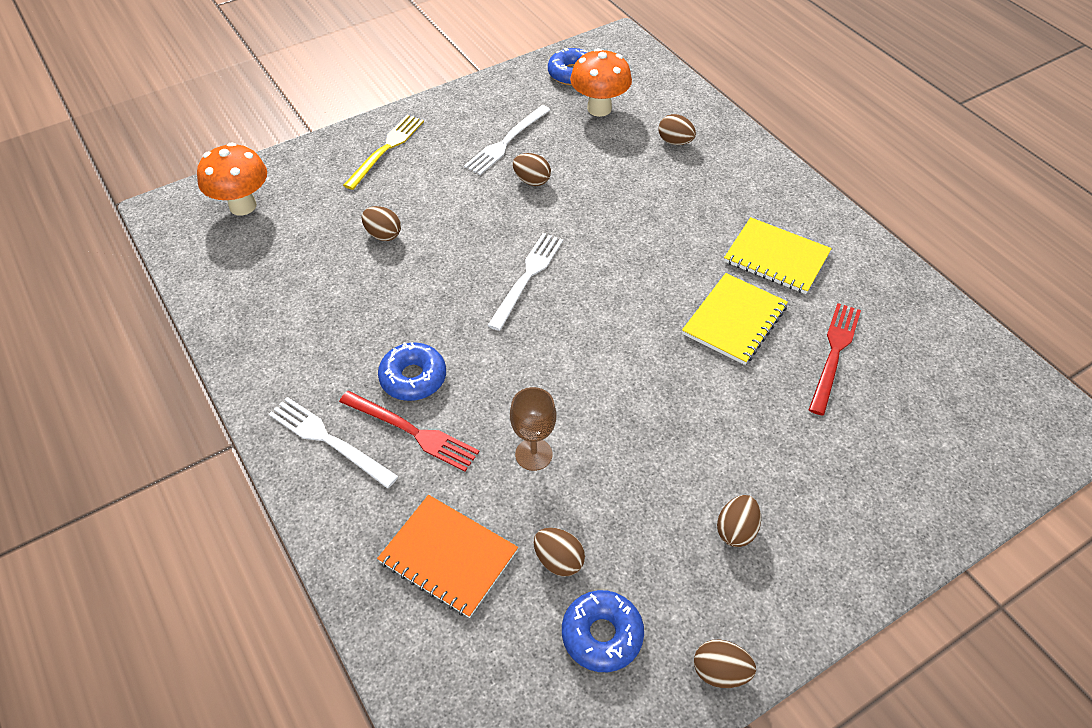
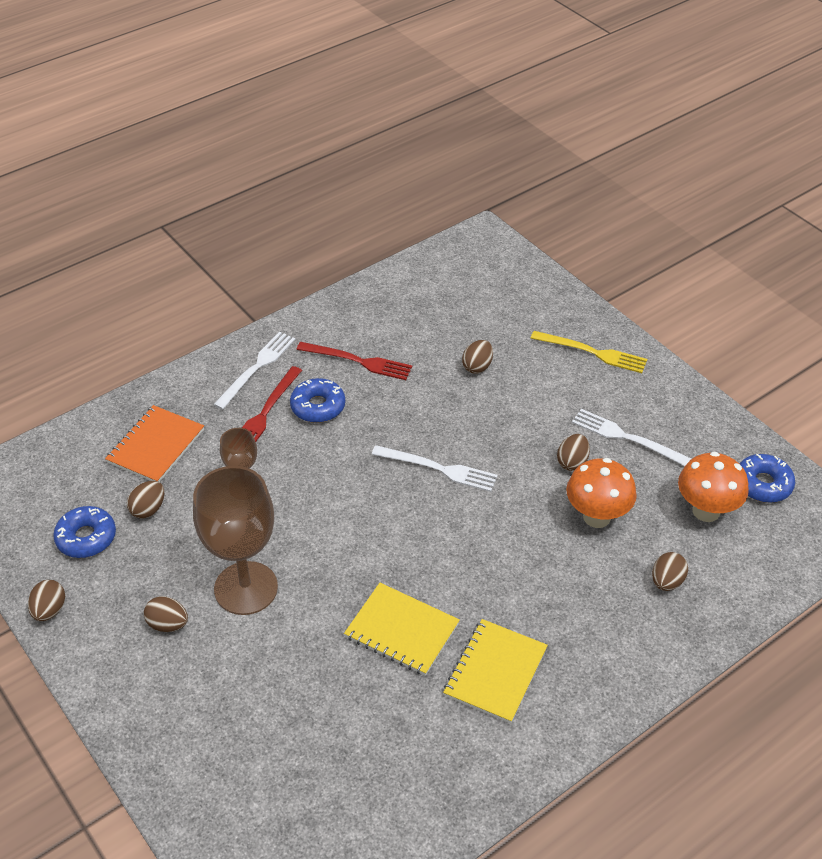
camera: 85 degrees right, 5 degrees down
(243, 206) = (496, 277): orange mushroom -> orange mushroom (596, 517)
(683, 452) = (246, 588): none -> brown goblet
(834, 354) = (364, 716): red fork -> red fork (358, 361)

